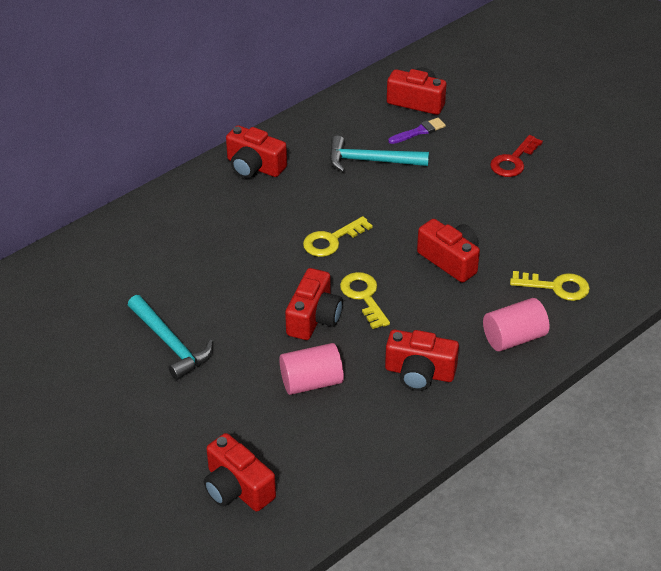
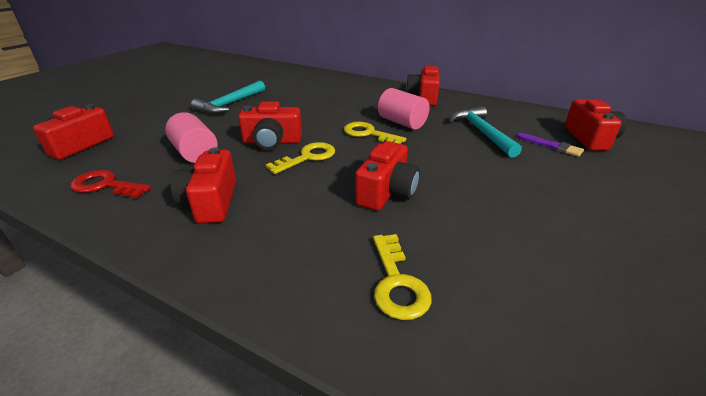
camera: 70 degrees right, 10 degrees down
(513, 161) = (590, 205): red key -> red key (106, 185)
(514, 338) = (281, 259): pink cylinder -> pink cylinder (402, 122)

